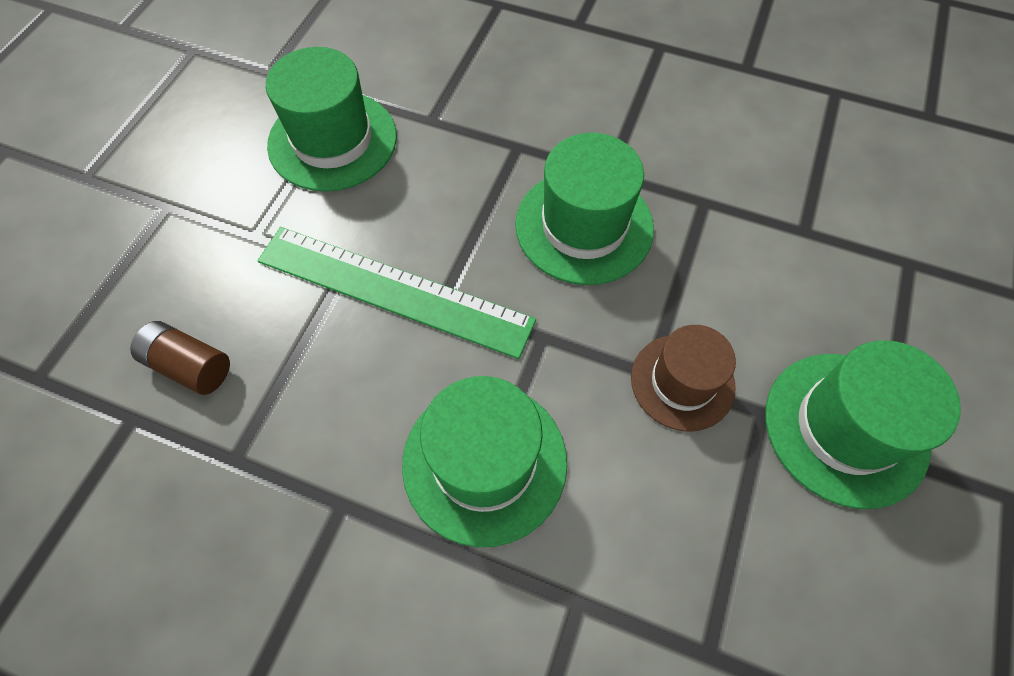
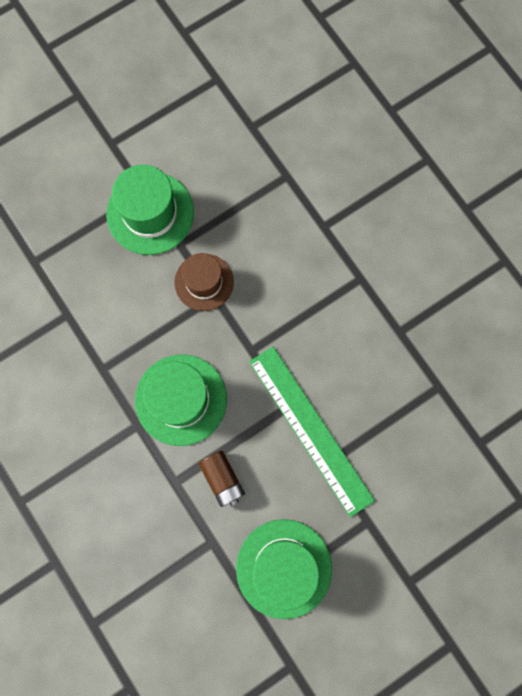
camera: 145 degrees left, 15 degrees up
(190, 366) = (439, 455): brown battery -> brown battery (222, 479)
(484, 462) = (323, 308): green hat -> none

